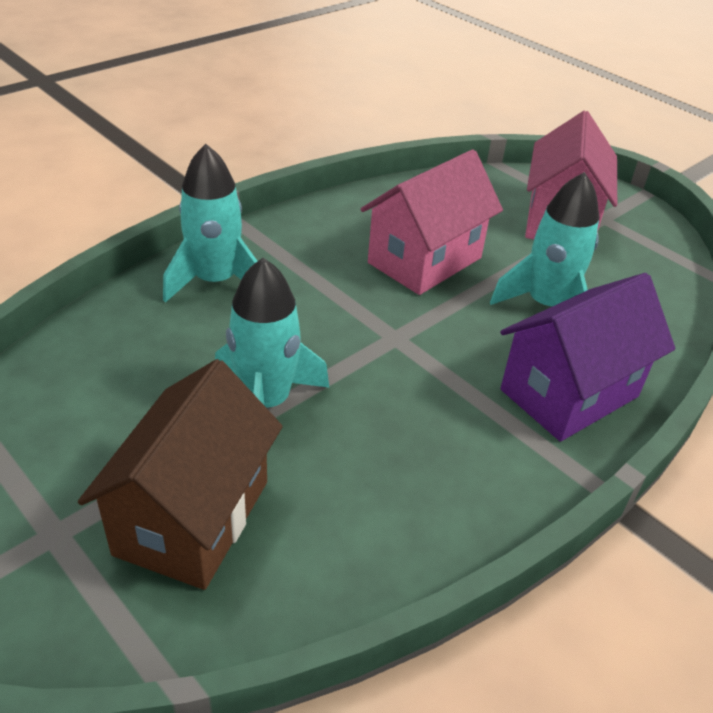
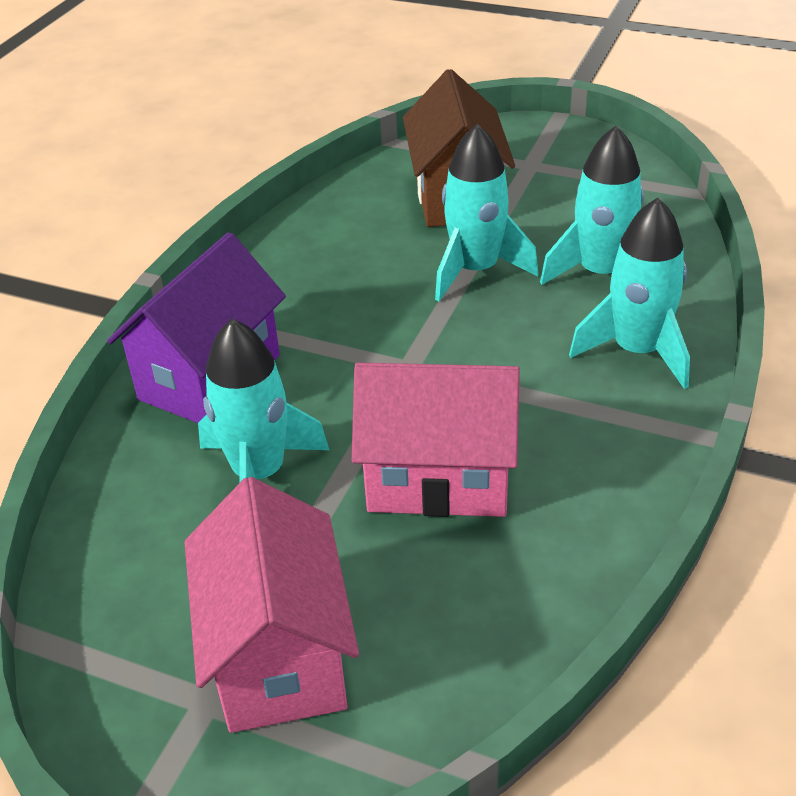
camera: 160 degrees right, 0 degrees up
(162, 351) = (601, 274): none -> turquoise rocket
(424, 260) = (439, 478): pink house -> pink house turned 75 degrees clockwise

